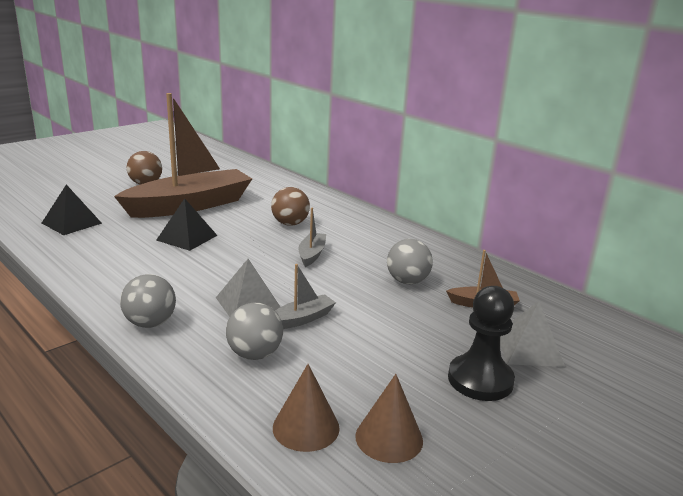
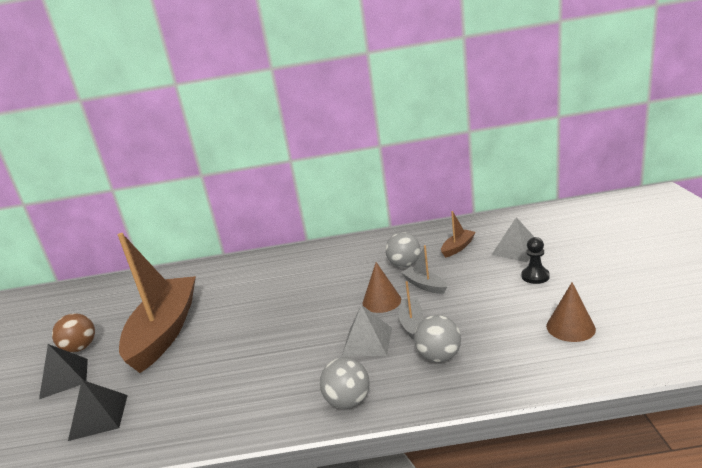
camera: 45 degrees left, 0 degrees up
(187, 237) = (224, 347): black pyramid -> black pyramid (64, 378)
(290, 224) = (266, 288): brown ball -> none
(306, 427) = (540, 357): brown cone -> brown cone (381, 301)
(312, 254) = (326, 292): grey boat -> grey boat (424, 285)
(480, 380) = (535, 276): black pawn -> black pawn, size x0.62

